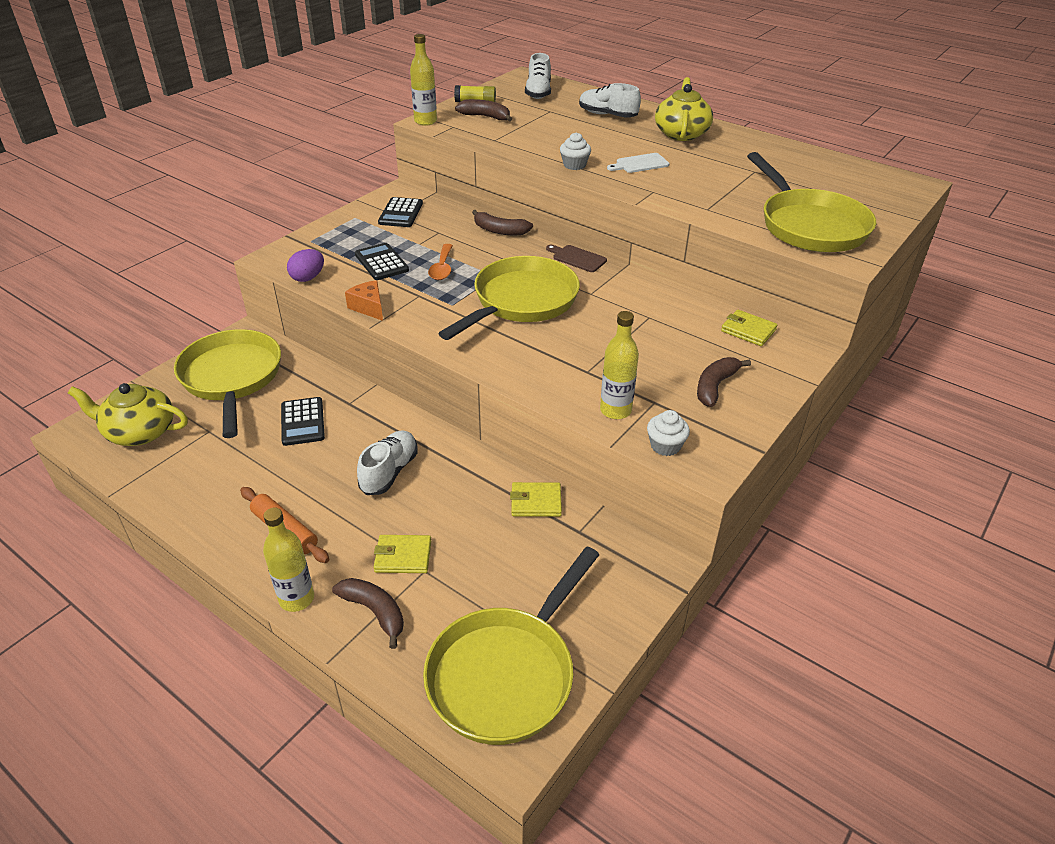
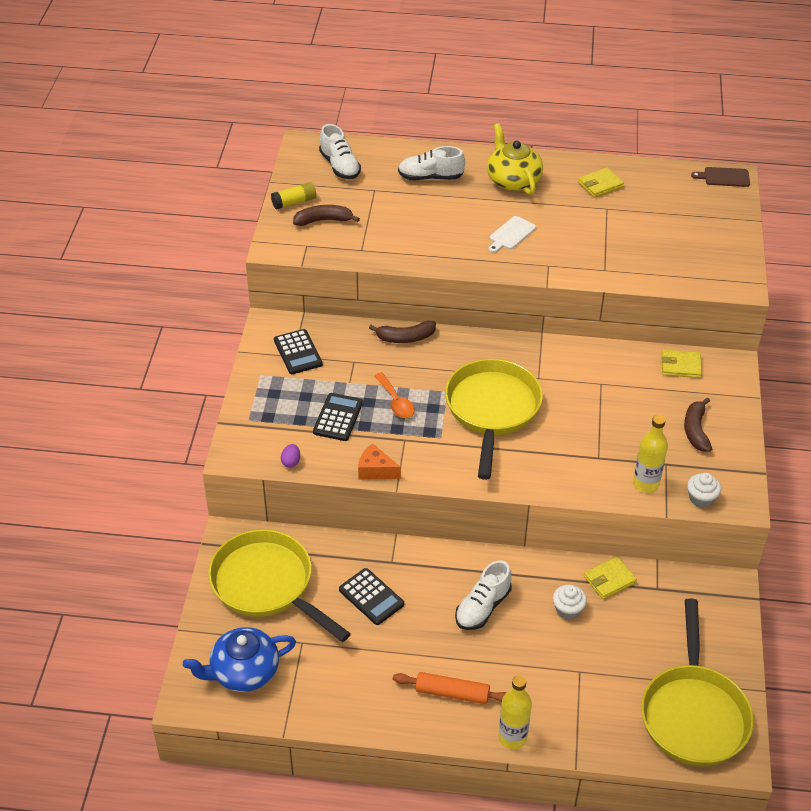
camera: 30 degrees left, 5 degrees up
(139, 432) = (243, 671): yellow teapot -> blue teapot
(308, 278) = (291, 462): purple egg -> purple egg, size x0.65
(374, 612) = (574, 718): brown banana -> none
(381, 262) = (338, 417): black calculator -> black calculator turned 75 degrees clockwise
(389, 472) = (482, 607): white shoe -> white shoe turned 135 degrees counterclockwise
(403, 556) = (555, 669): yellow wallet -> yellow wallet (600, 185)
(425, 121) = (274, 248): yellow bottle -> none
(574, 165) = (459, 257): white cupcake -> white cupcake (568, 609)
(577, 258) = (496, 343): brown cutting board -> brown cutting board (724, 177)
(809, 225) = (690, 259): yellow pan -> none

